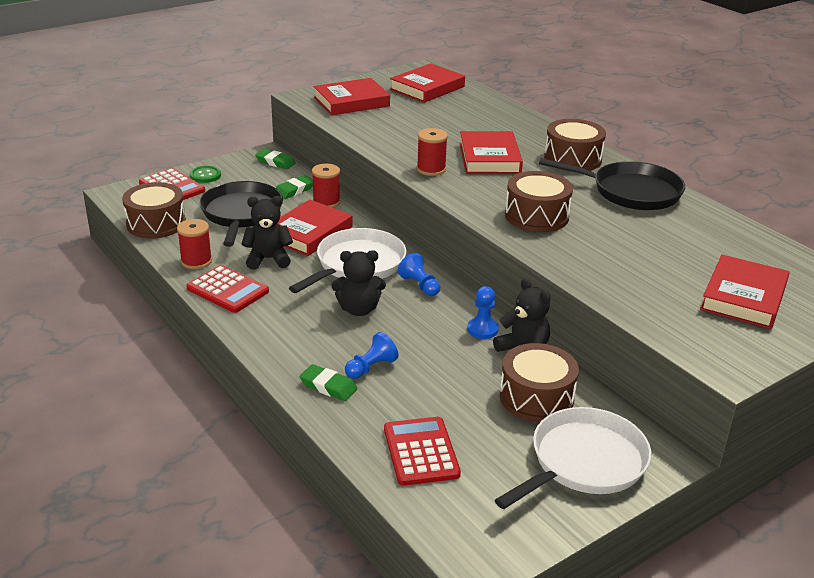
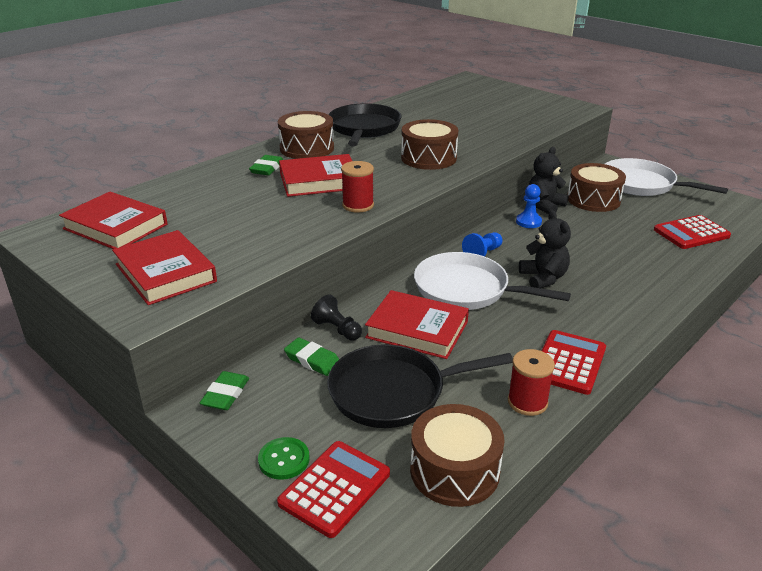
camera: 100 degrees left, 0 degrees up
(268, 259) = (489, 347): black teddy bear -> none
(326, 202) = (337, 329): red spool -> black pawn
(328, 386) = (662, 277): green eraser -> green eraser (267, 168)
(371, 367) = (620, 262): blue pawn -> none
(743, 297) = (498, 103): red book -> none

